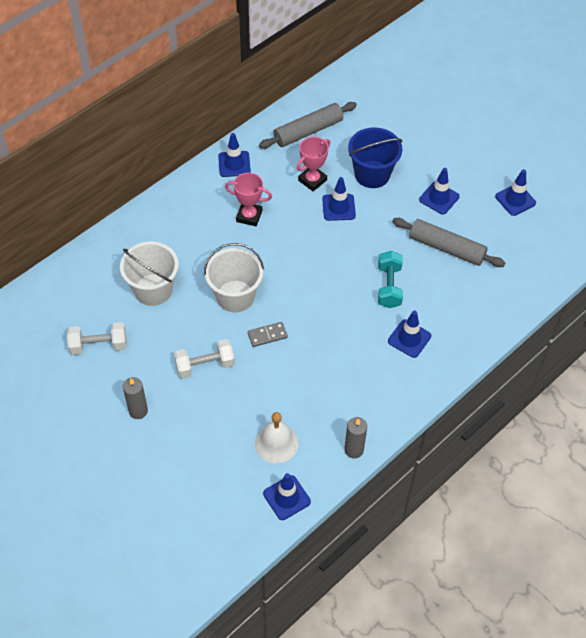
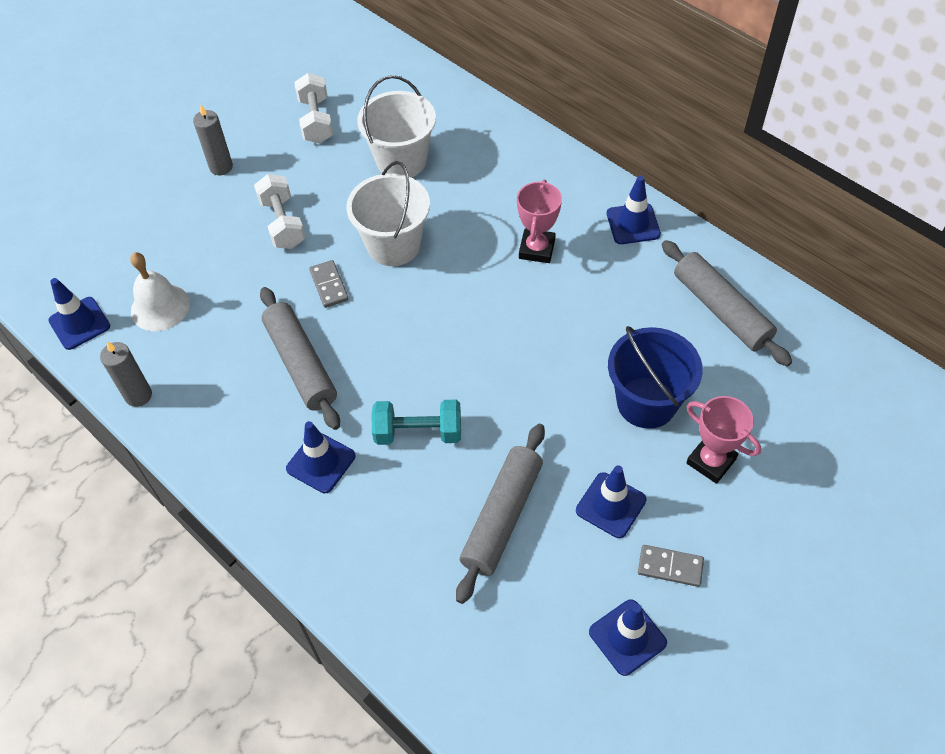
camera: 90 degrees right, 0 degrees up
(312, 180) = (619, 321): pink trophy -> pink trophy (711, 461)
(333, 351) = (301, 364): none -> grey rolling pin
(338, 207) = (569, 359): blue traffic cone -> none
(475, 177) = (670, 567): none -> grey domino

